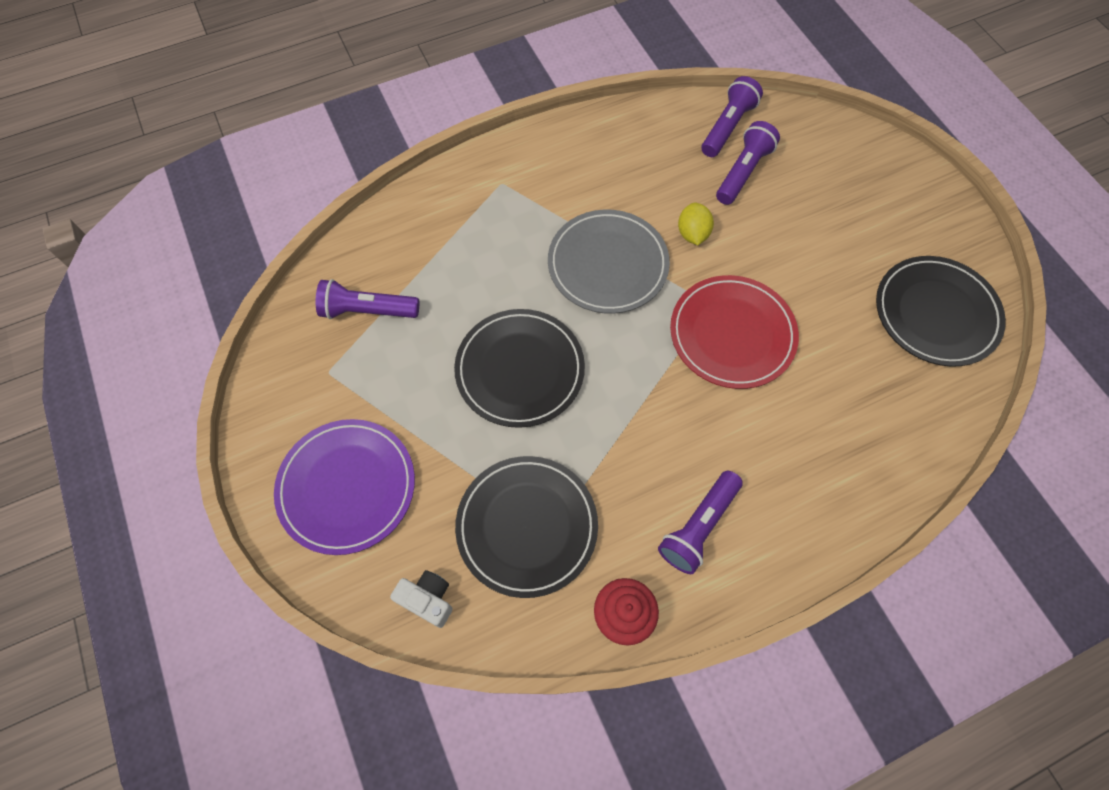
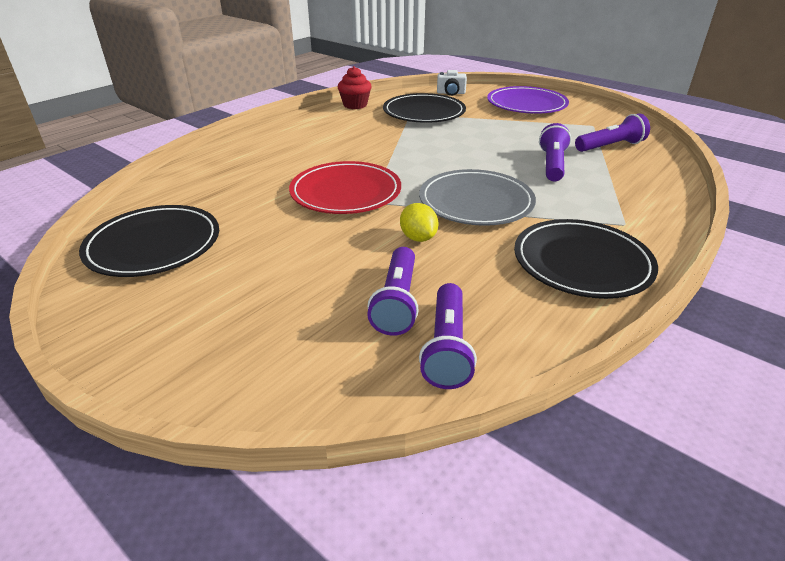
camera: 155 degrees right, 30 degrees down
(520, 370) = (484, 148): black plate -> black plate (582, 262)
(698, 526) = (329, 128): purple flashlight -> purple flashlight (552, 164)

